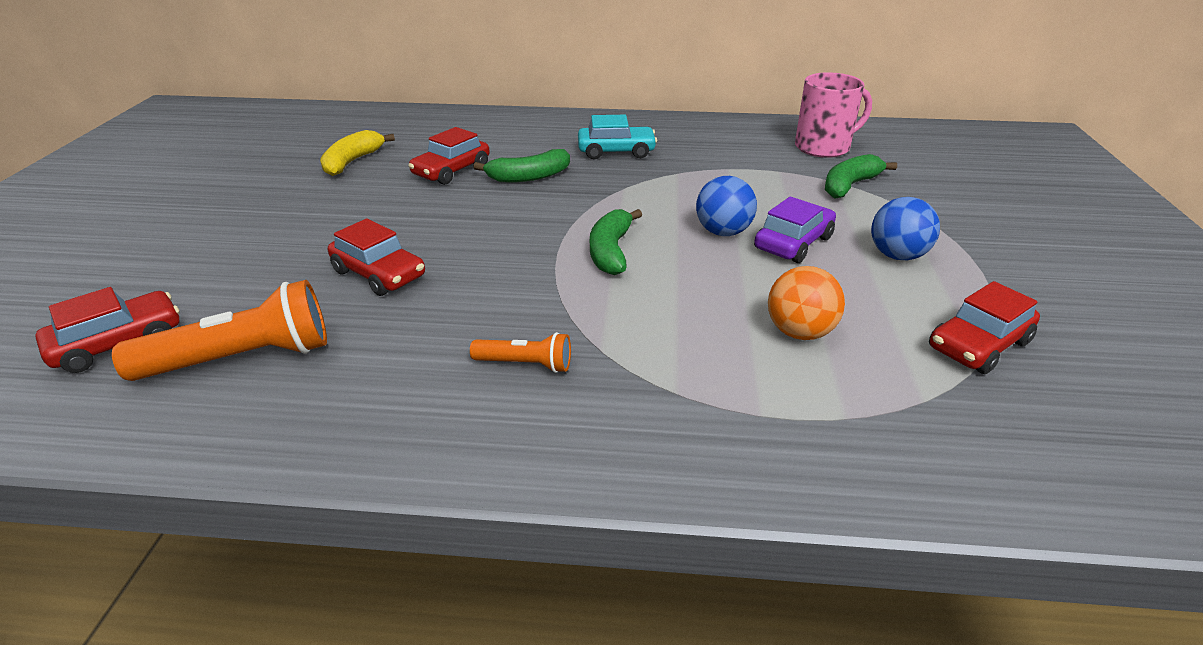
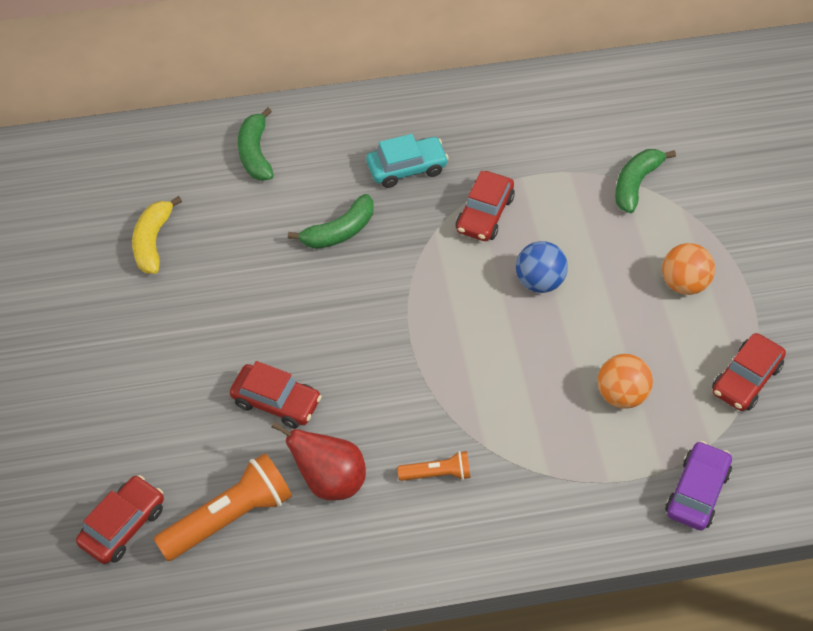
camera: 15 degrees left, 20 degrees up
(388, 347) = (329, 480): none -> red pear
(451, 171) = (260, 237): red car -> red car (484, 214)
(611, 251) = (454, 329): green banana -> green banana (255, 153)
(793, 243) = (600, 284): purple car -> purple car (697, 492)
(823, 147) = (604, 119): pink mug -> none
(897, 256) = (684, 283): blue ball -> orange ball

